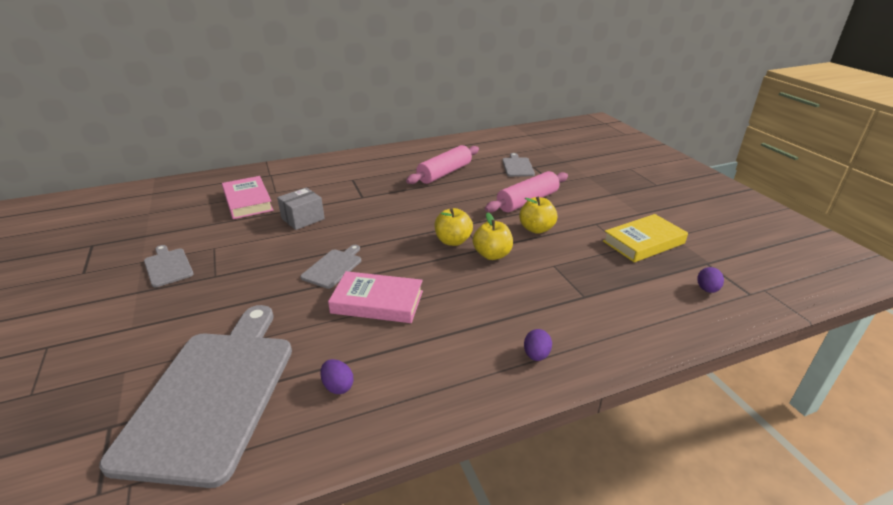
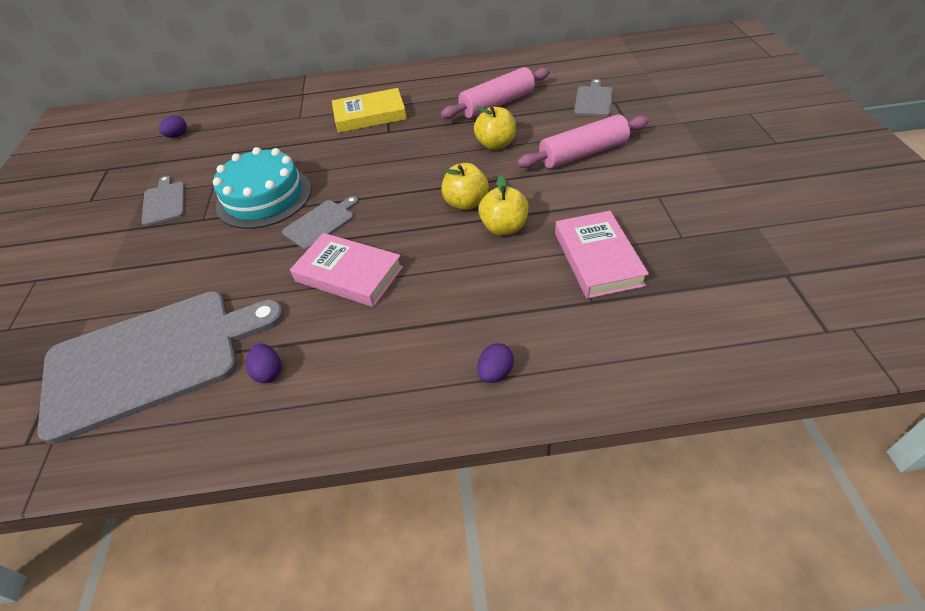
camera: 20 degrees right, 15 degrees up
(212, 394) = (151, 359): grey cutting board -> grey cutting board turned 45 degrees clockwise
(248, 201) = (267, 127): pink book -> pink book (597, 259)
(269, 253) = (264, 197): none -> turquoise cake
(303, 219) = (314, 155): grey box -> none
(536, 229) = (575, 196): yellow apple -> yellow apple (495, 144)
(643, 242) = (711, 232): yellow book -> yellow book (370, 115)
(707, 289) = (766, 315): purple egg -> purple egg (177, 136)

